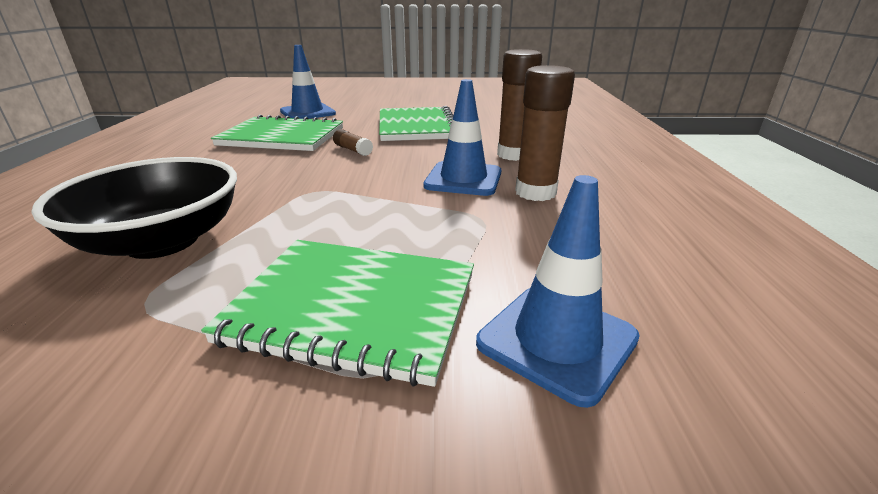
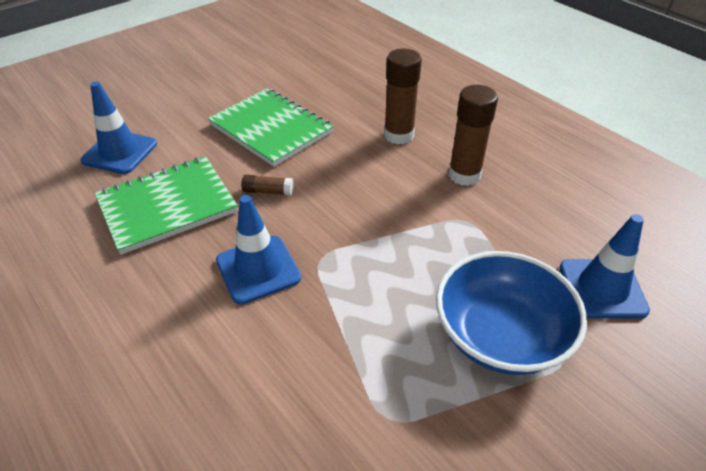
camera: 40 degrees left, 15 degrees up
(162, 241) = (304, 375): black bowl -> none
(353, 308) = (500, 335): green notebook -> blue bowl
(463, 179) = (403, 184): blue traffic cone -> blue traffic cone (258, 269)

